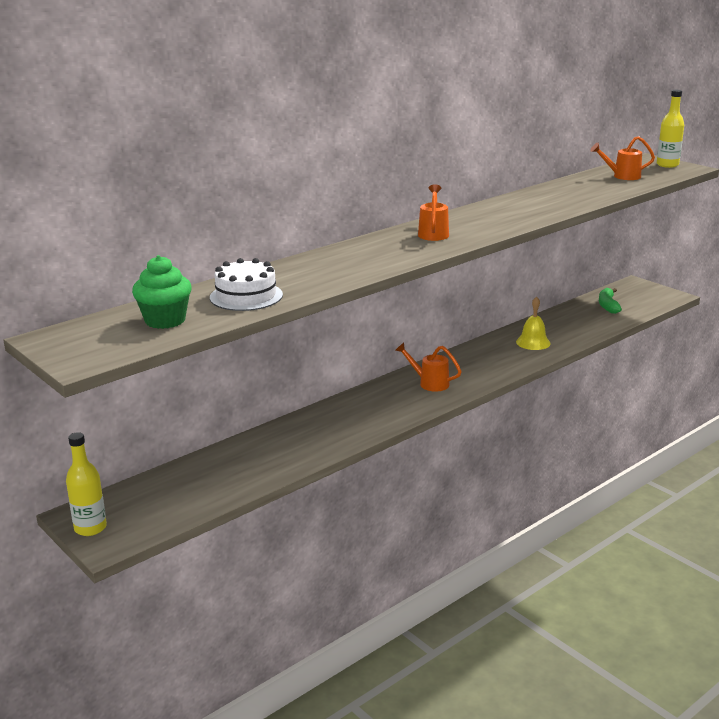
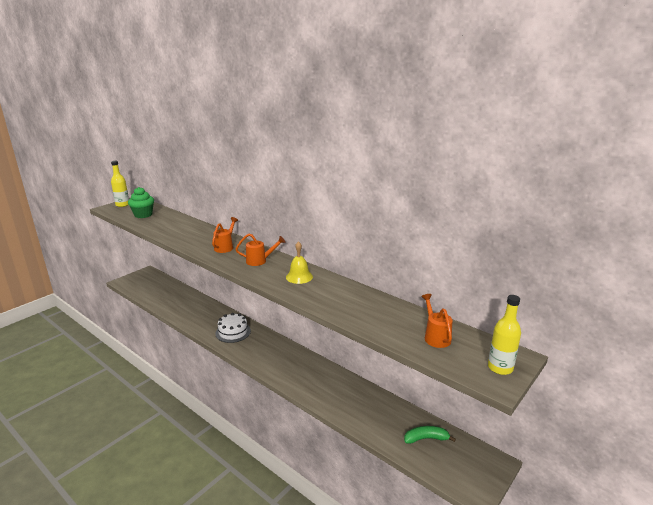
camera: 80 degrees right, 0 degrees up
(90, 528) = (136, 276): yellow bottle -> yellow bottle (122, 205)
(246, 296) = (166, 225): white cake -> white cake (233, 332)
(429, 383) = (263, 348): orange watering can -> orange watering can (225, 247)
(533, 342) = (334, 391): yellow bell -> yellow bell (299, 277)

